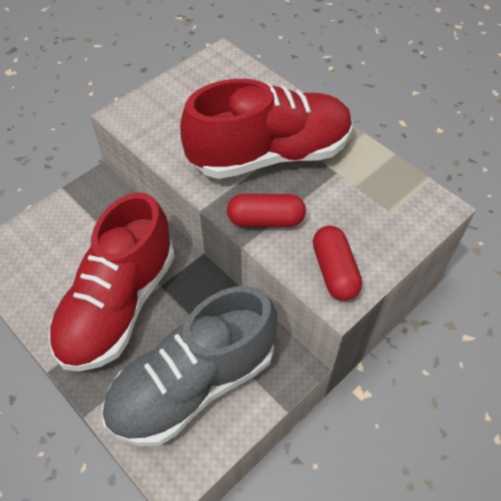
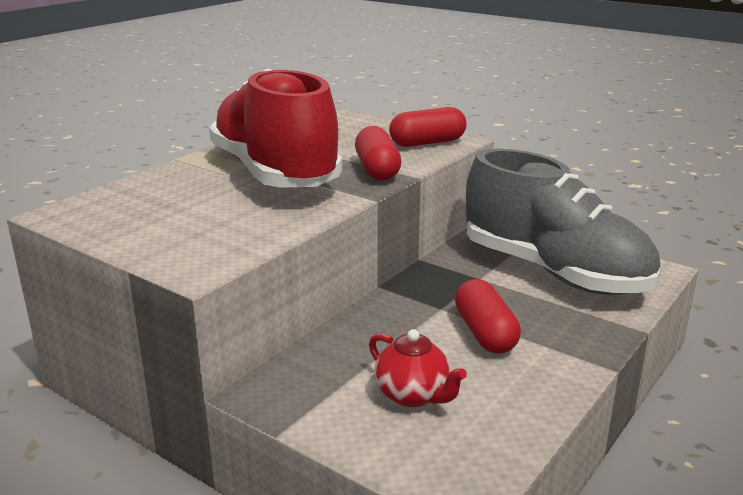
camera: 100 degrees left, 30 degrees down
(69, 249) = (413, 395): none -> red teapot
(119, 304) = (485, 333): red shoe -> red capsule

